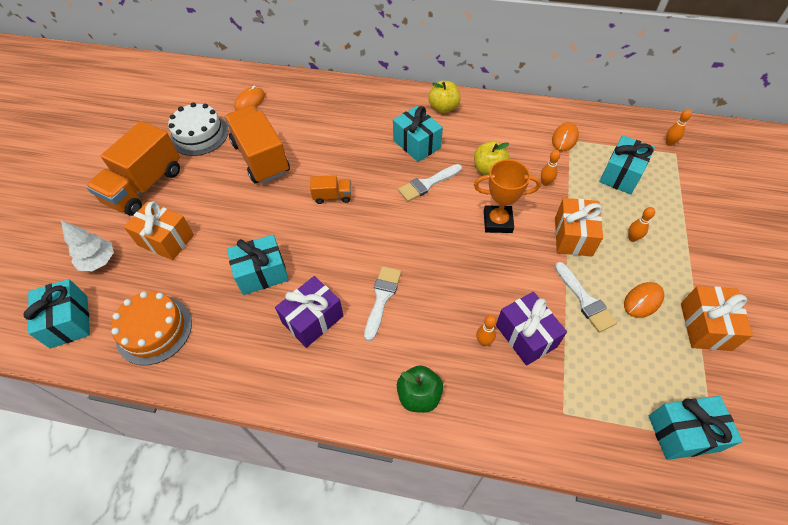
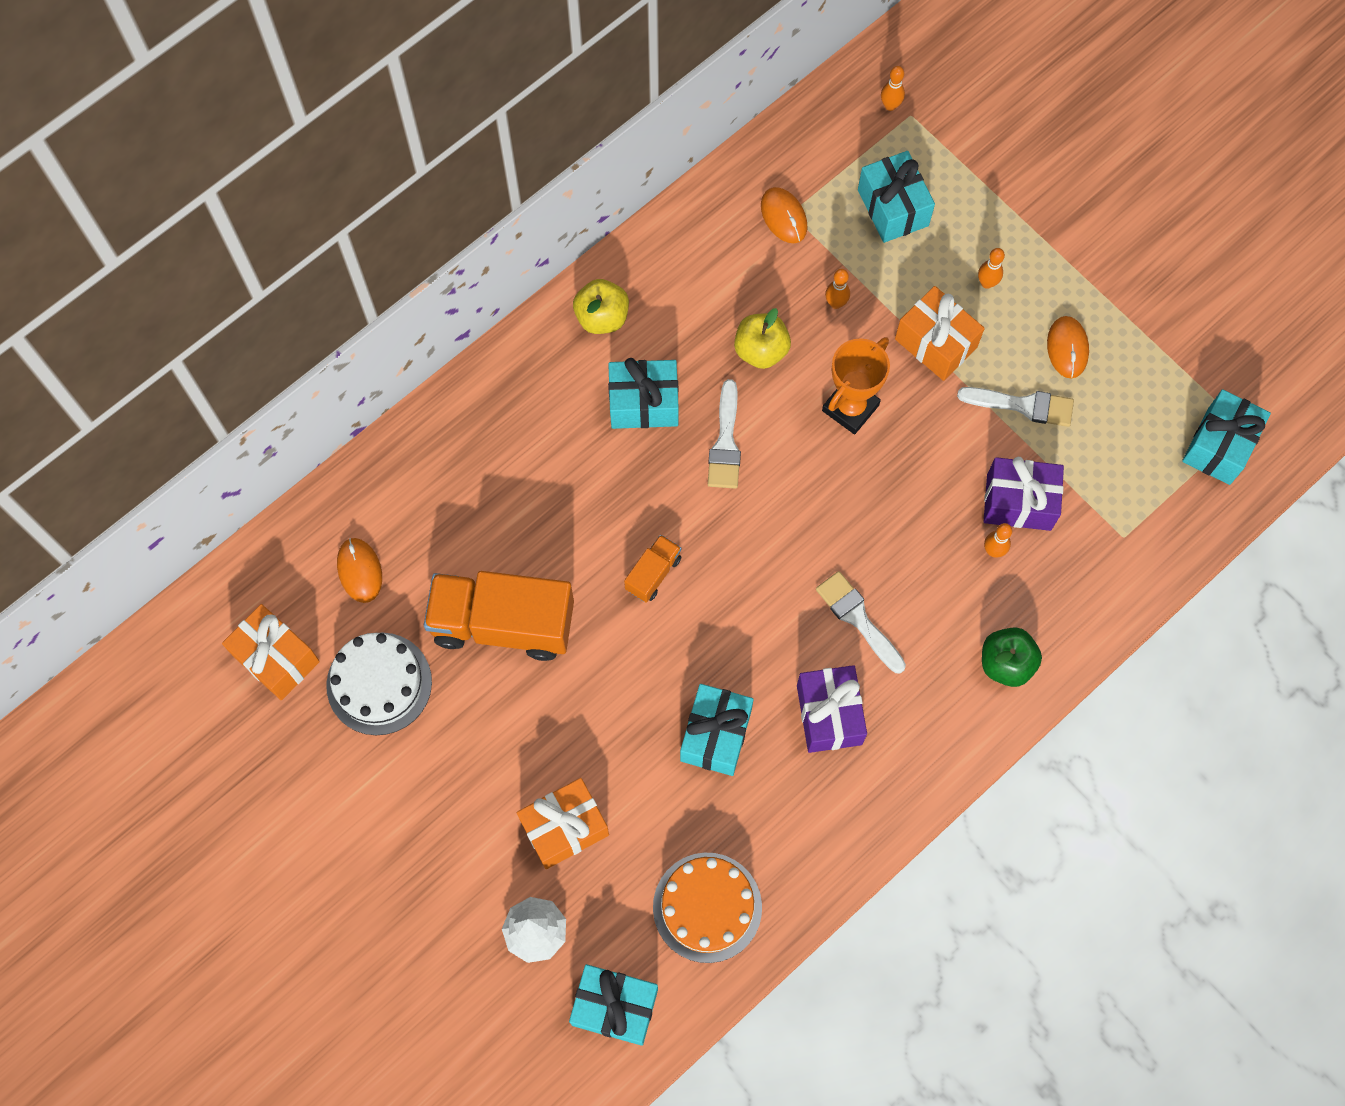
camera: 55 degrees left, 15 degrees up
(145, 186) = (432, 811): orange truck -> none
(705, 326) = (1138, 317): orange gift -> orange gift (276, 658)

